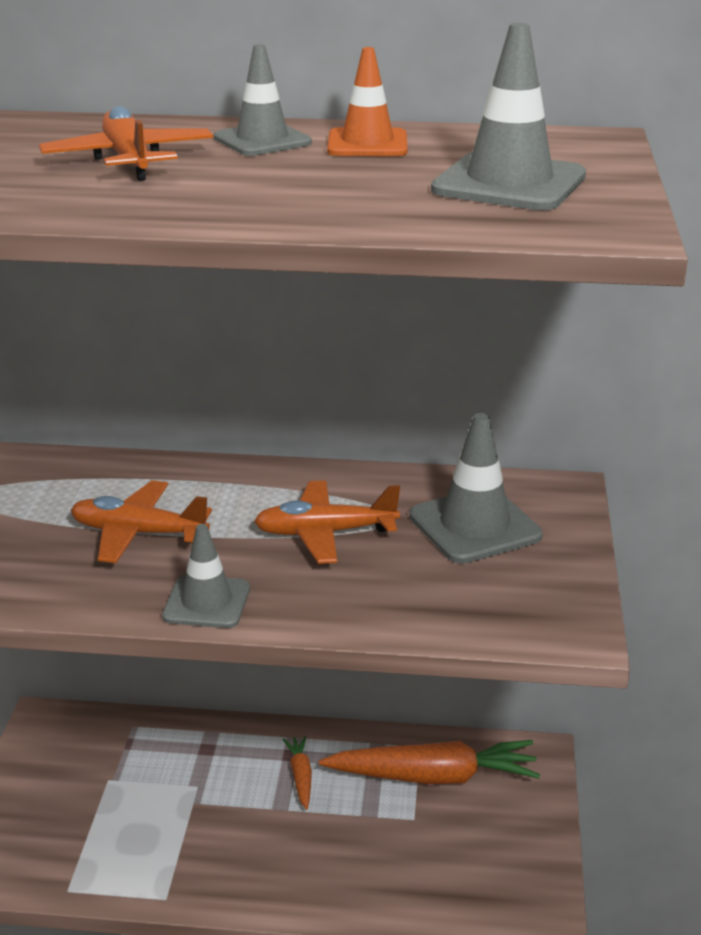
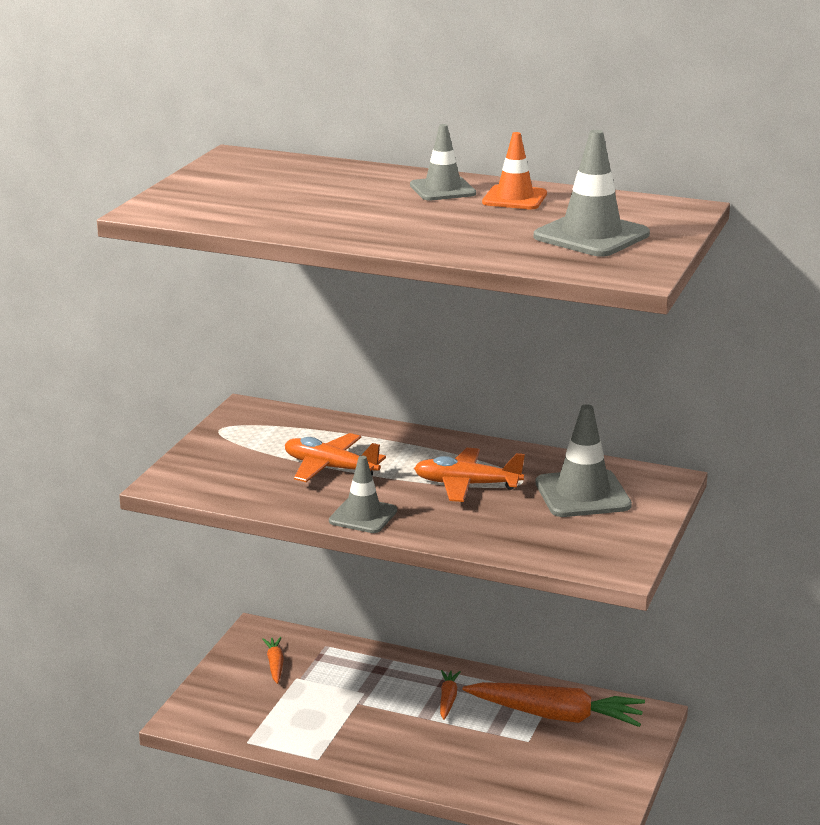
camera: 15 degrees right, 5 degrees down
(77, 765) = (275, 665): none -> orange carrot
(129, 160) = (344, 196): orange plane -> none

